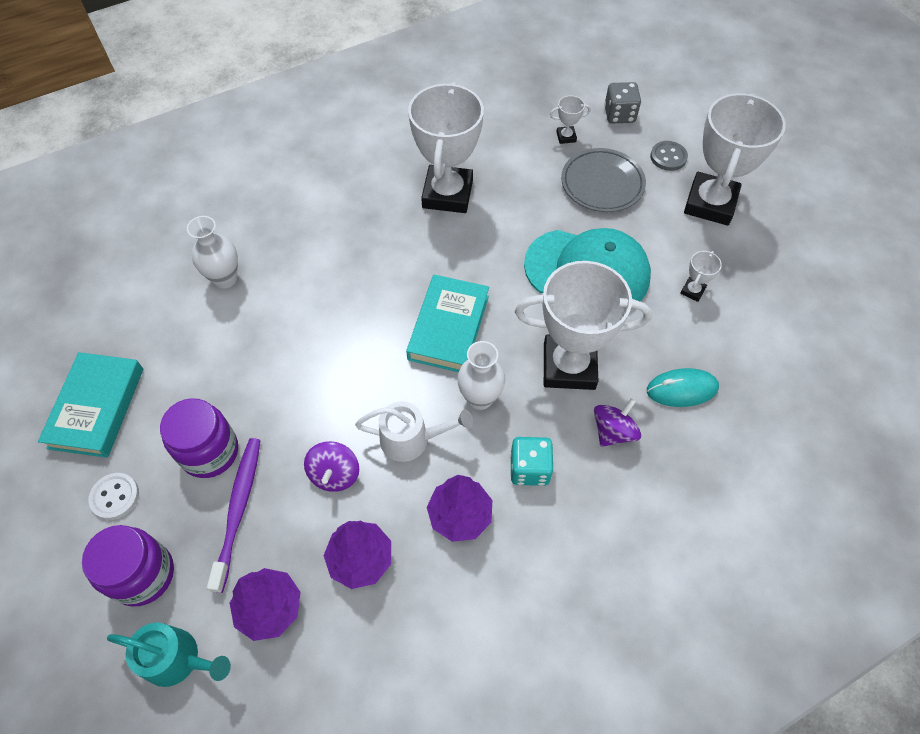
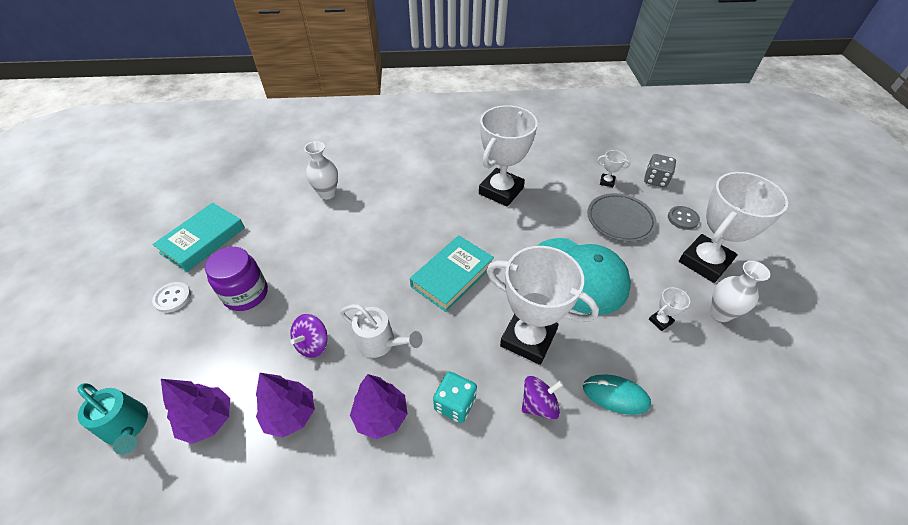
camera: 25 degrees right, 10 degrees down
(143, 574) = (151, 356): purple jar -> none
(238, 509) = (237, 339): purple toothbrush -> none
(480, 398) = (446, 334): white vase -> white vase (720, 313)

